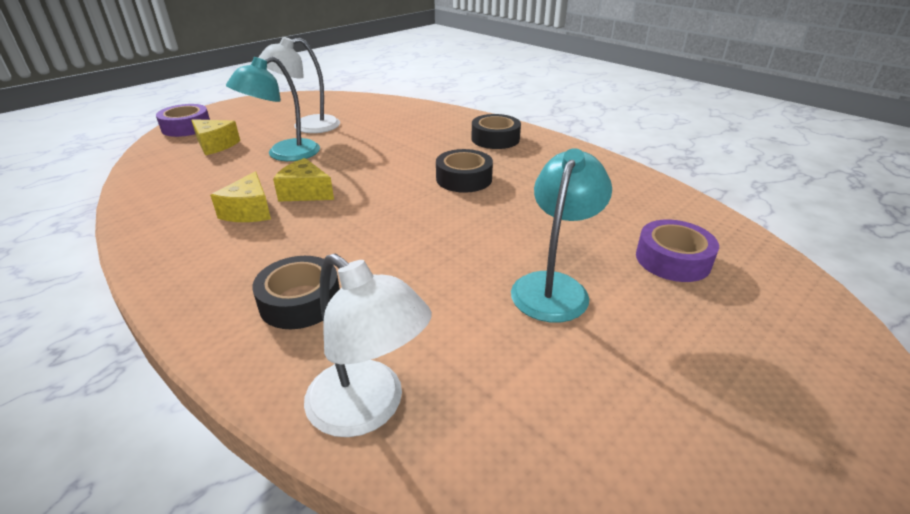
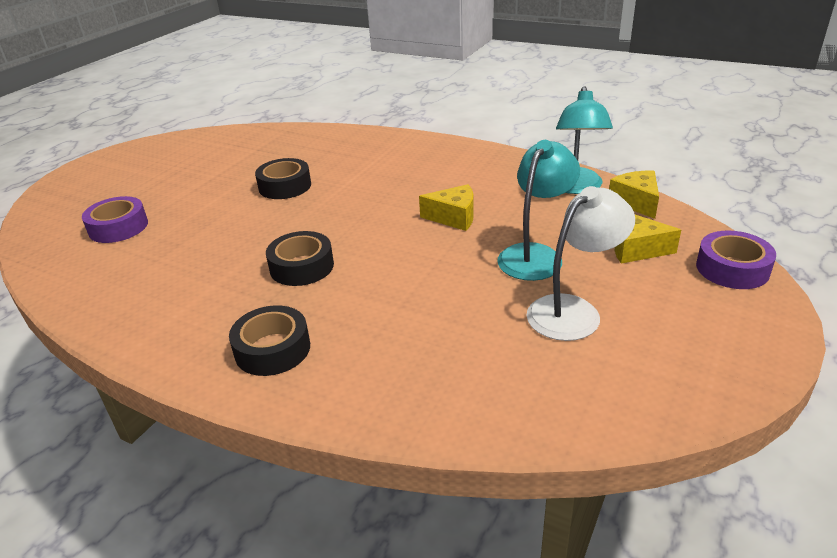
camera: 165 degrees right, 0 degrees up
(249, 211) = (481, 193): yellow cheese -> yellow cheese (636, 202)
(300, 301) = (378, 157): black tape -> black tape (285, 186)
(368, 409) = (312, 136): white lamp -> none
(554, 286) = (217, 194): turquoise lamp -> turquoise lamp (575, 187)

